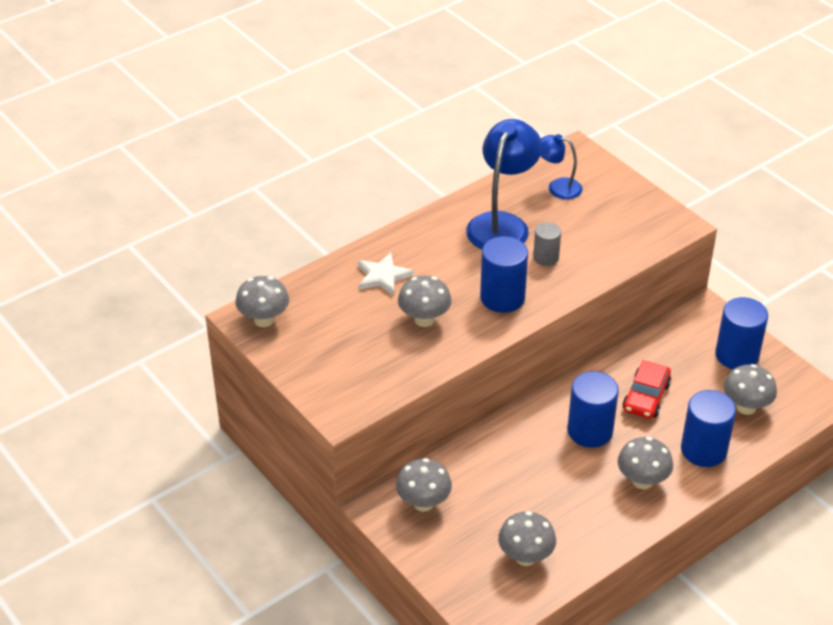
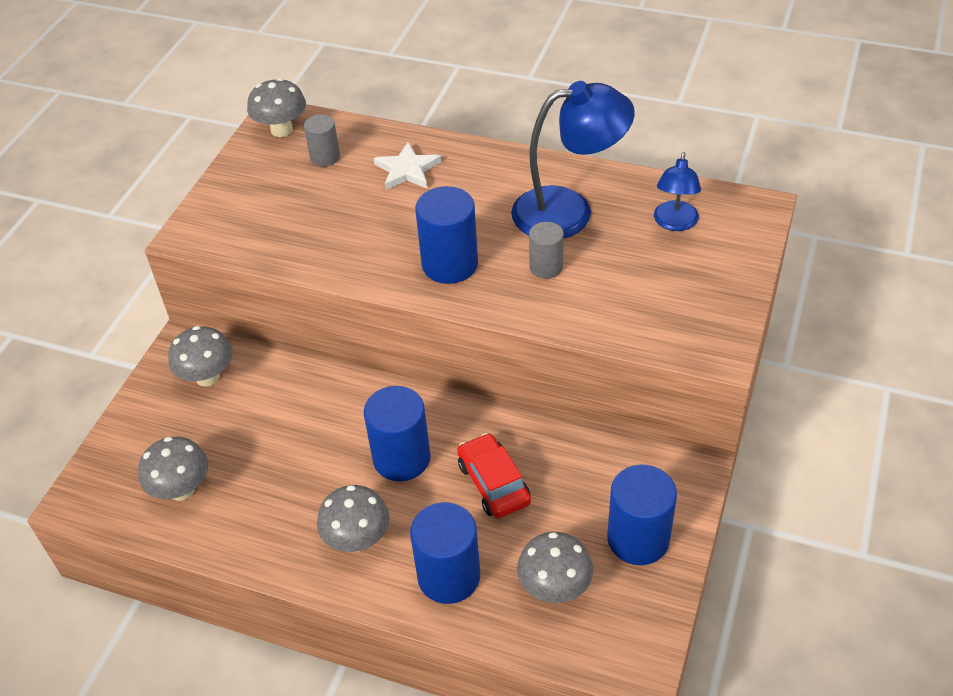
camera: 60 degrees right, 5 degrees up
(323, 310) = (325, 157): none -> grey cylinder
(424, 319) = (367, 226): grey mushroom -> none
(557, 187) = (675, 223): blue lamp -> blue lamp turned 150 degrees counterclockwise
(646, 397) = (493, 483): red car -> red car turned 75 degrees clockwise

